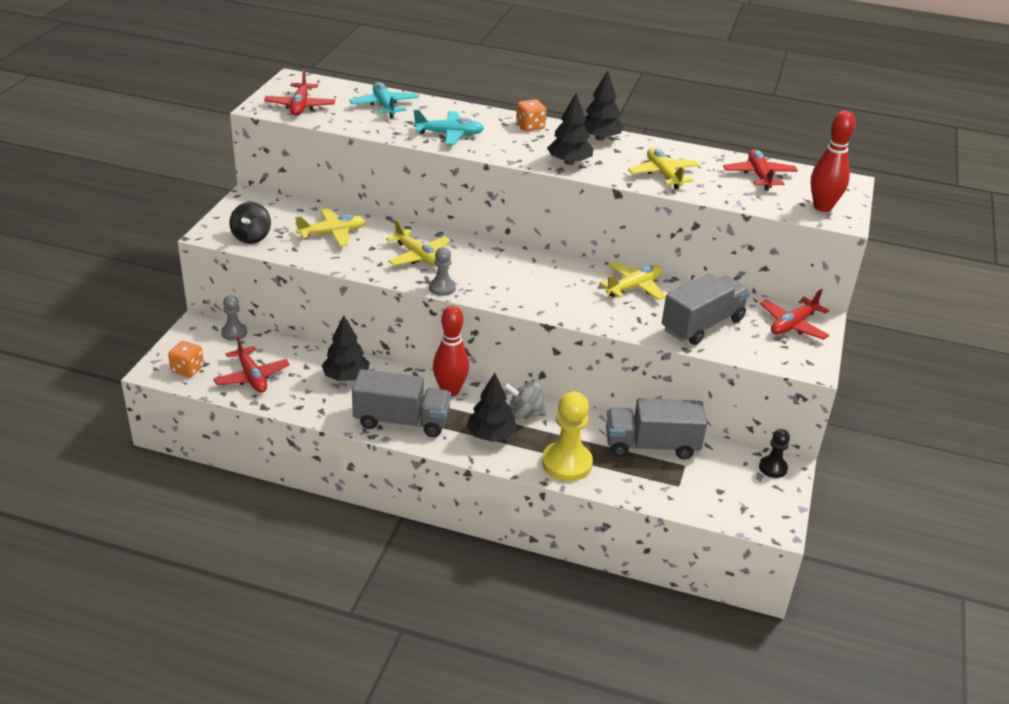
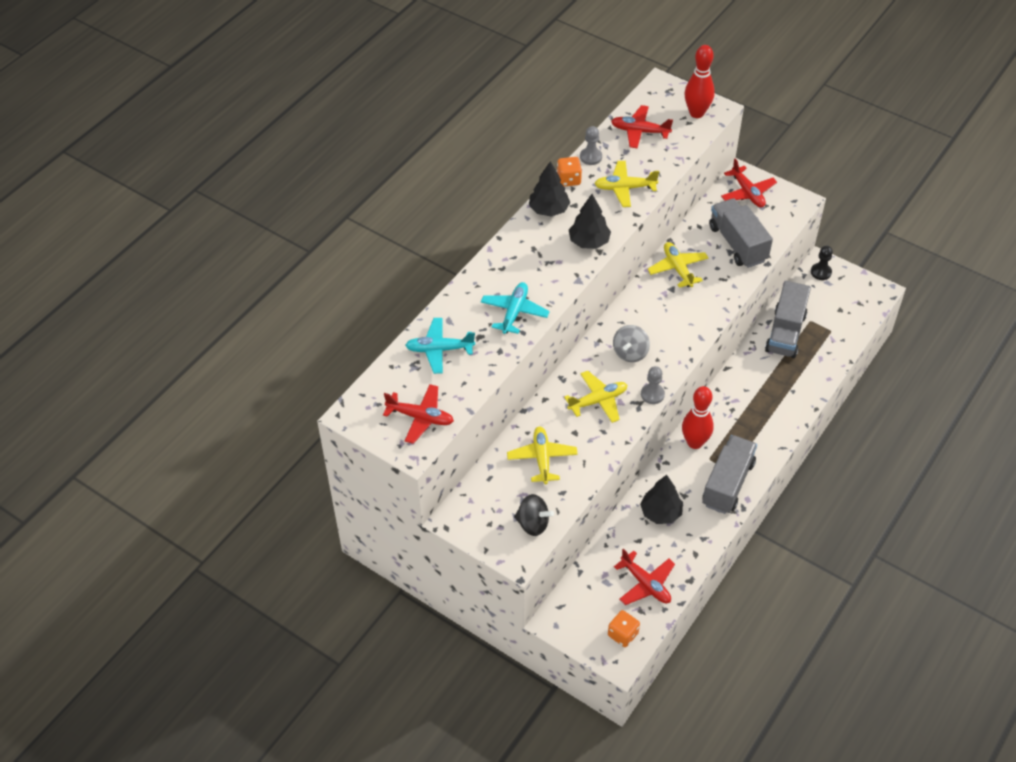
camera: 70 degrees left, 15 degrees up
(234, 333) = (573, 591): grey pawn -> grey pawn (591, 157)
(252, 377) = (645, 584): red plane -> red plane turned 60 degrees clockwise
(491, 435) = (756, 428): black tree -> none
(524, 413) = (733, 400): grey spinning top -> grey spinning top (630, 353)
(530, 126) = (513, 251): orange dice -> orange dice (569, 179)
(566, 463) = (797, 389): yellow pawn -> none

